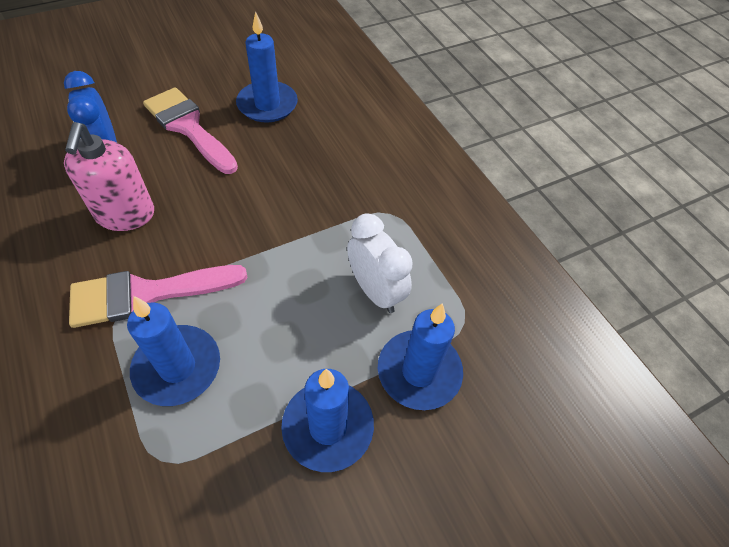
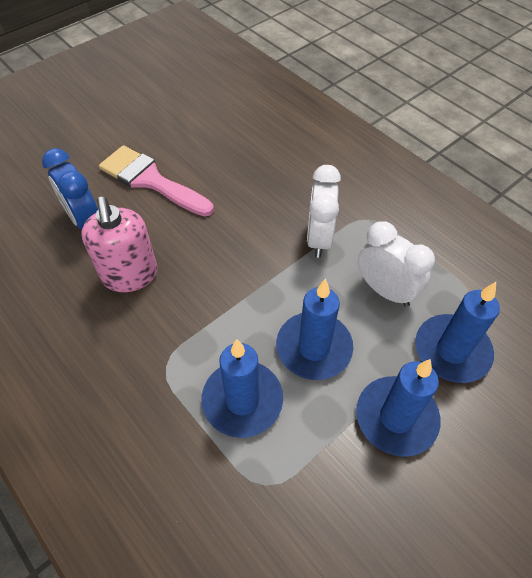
camera: 10 degrees left, 0 degrees up
(146, 294) = (183, 343): pink brush -> none
(267, 105) = (214, 144): blue candle -> blue candle (314, 348)
(330, 222) = (319, 239): none -> white clock

